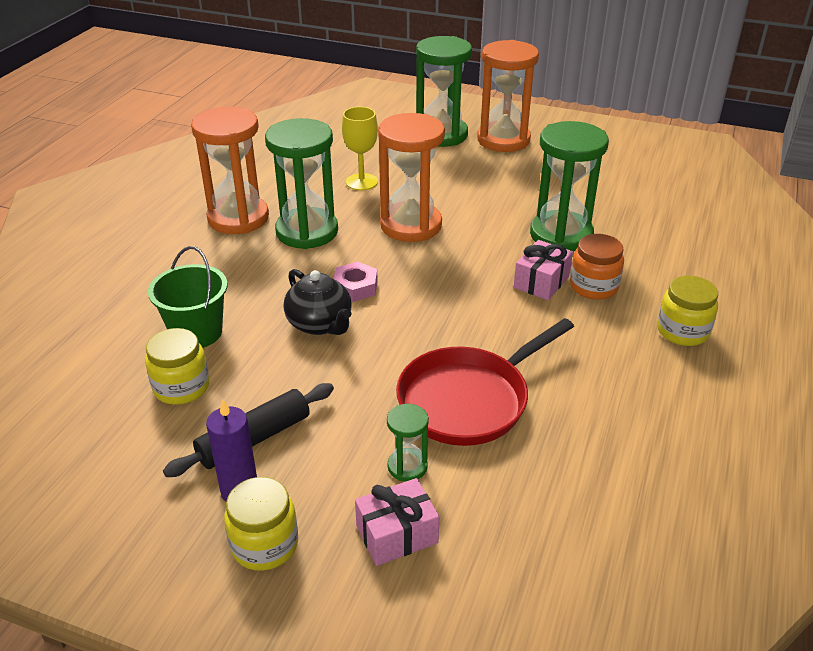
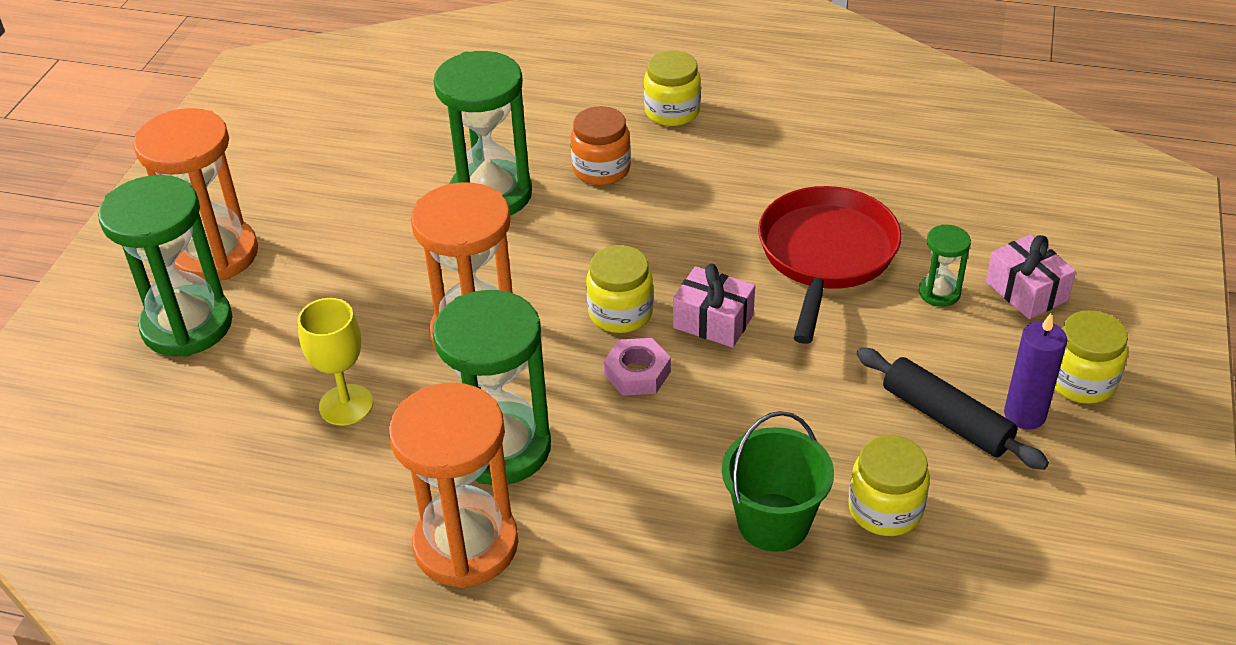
camera: 95 degrees left, 5 degrees up
(320, 324) = (725, 396): black teapot -> none
(419, 284) = (620, 313): none -> yellow jar
(469, 399) = (825, 256): red pan -> red pan turned 120 degrees counterclockwise
(541, 282) = (598, 209): pink gift -> pink gift (713, 321)

